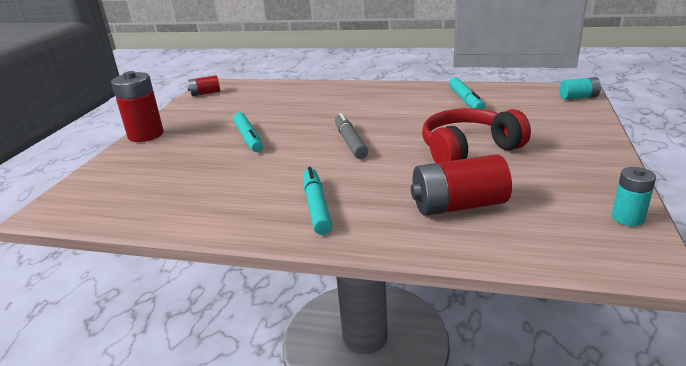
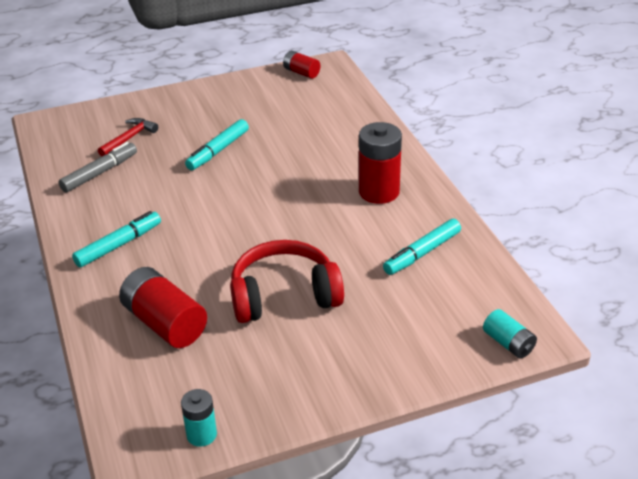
camera: 55 degrees right, 10 degrees up
(146, 135) = (186, 93): red battery -> red battery (379, 192)
(162, 170) = (129, 138): none -> red hammer
(350, 142) = (250, 214): grey marker -> grey marker (99, 173)
(468, 150) = (284, 295): red headphones -> red headphones turned 45 degrees counterclockwise

